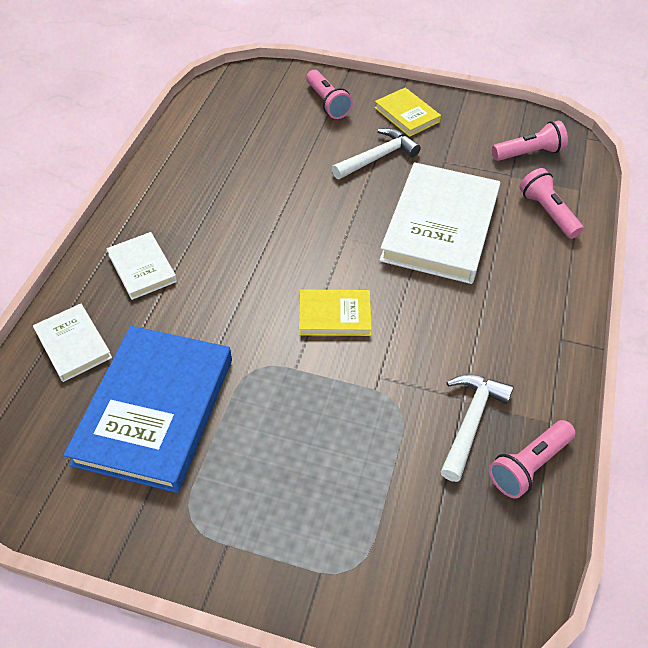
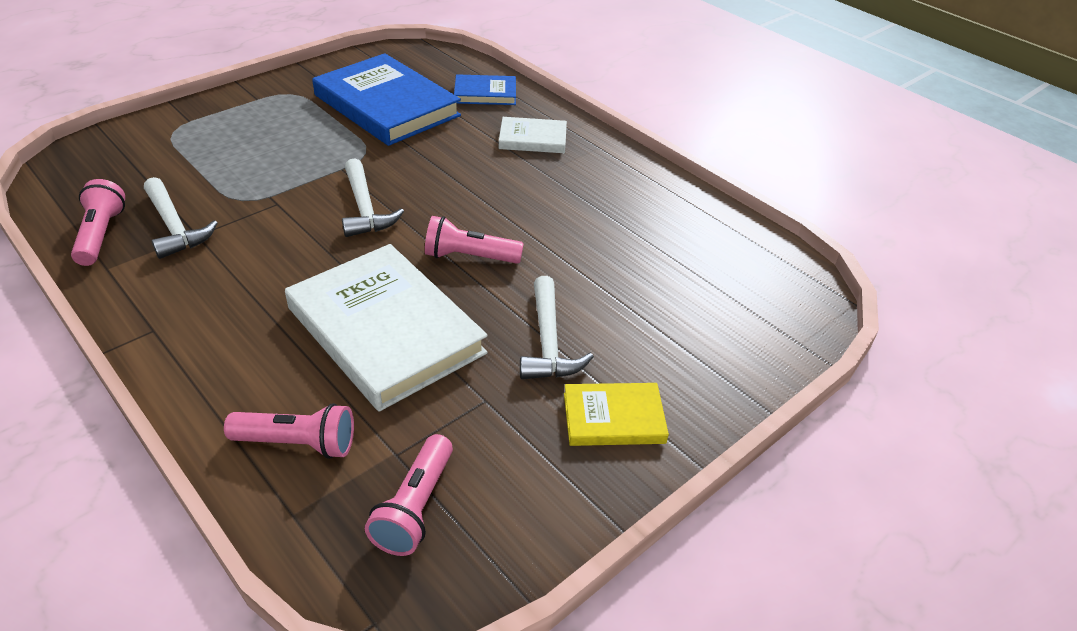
camera: 120 degrees right, 10 degrees down
(73, 344) = (485, 93): white book -> blue book
(327, 103) = (698, 351): pink flashlight -> pink flashlight (469, 257)
(334, 315) = (365, 208): yellow book -> white hammer

